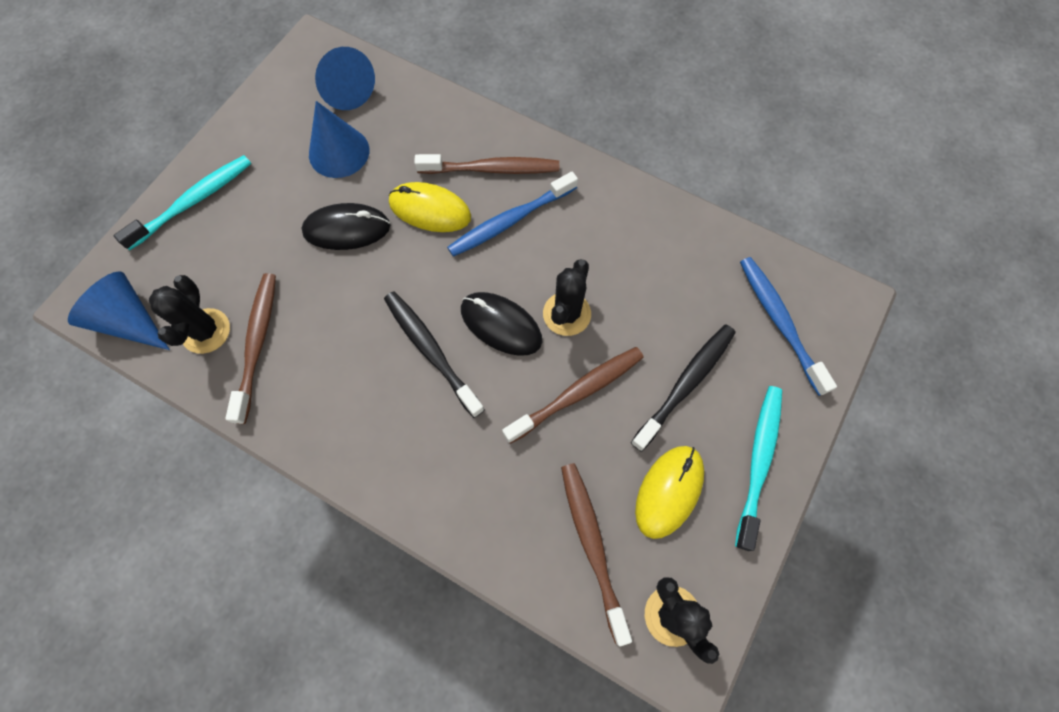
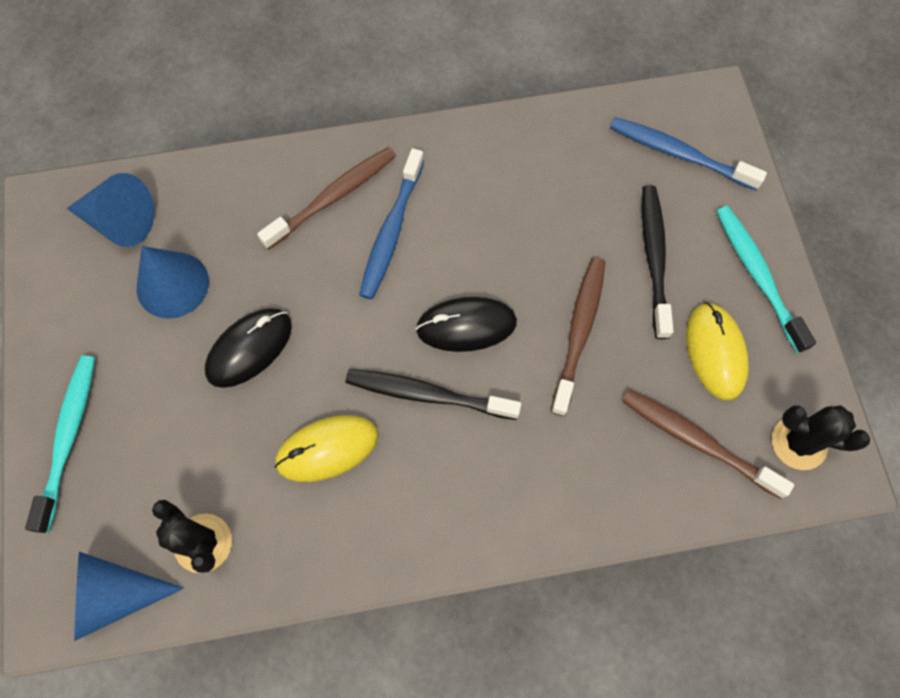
camera: 40 degrees left, 0 degrees up
(257, 344) = (264, 514): brown toothbrush -> none
(430, 210) = (310, 274): yellow mouse -> yellow mouse (327, 449)
(567, 314) = (512, 274): black cactus -> none

